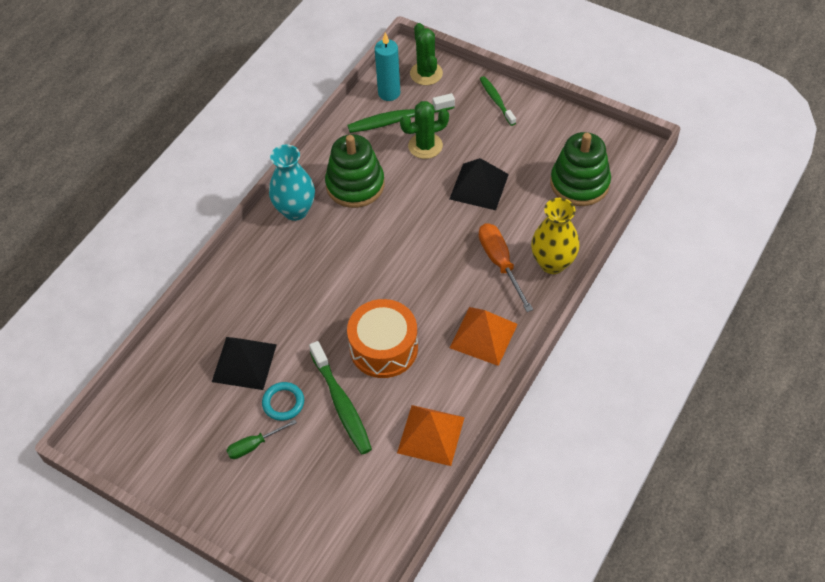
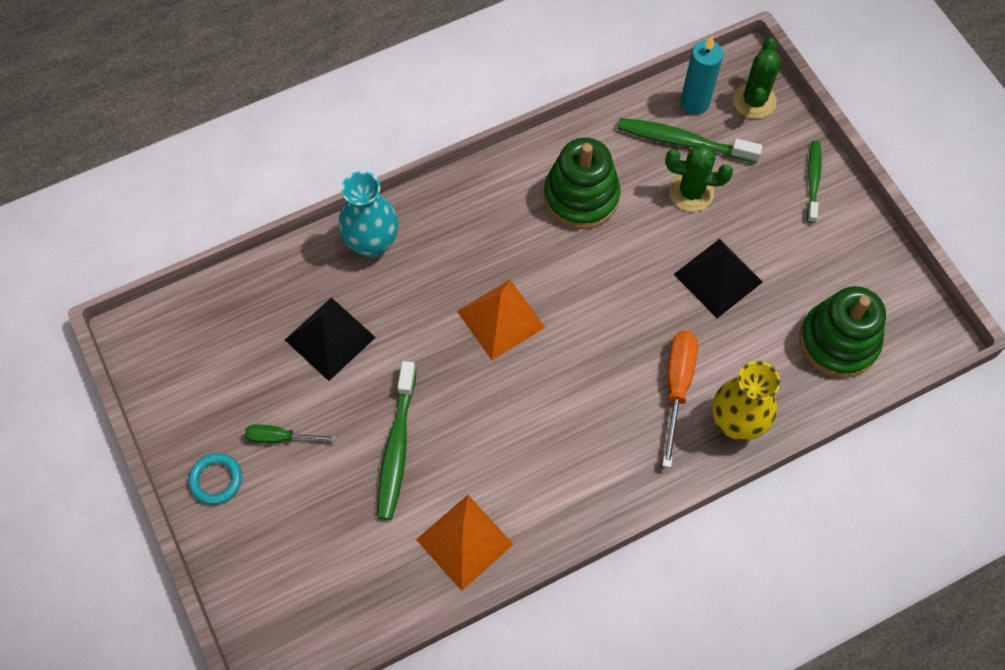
camera: 30 degrees right, 10 degrees up
(283, 403) = (339, 408): turquoise ring -> turquoise ring (216, 480)
(295, 210) = (497, 190): turquoise vase -> turquoise vase (372, 243)
(384, 348) = (482, 410): orange drum -> none
(483, 335) = (599, 462): orange pyramid -> orange pyramid (501, 319)

